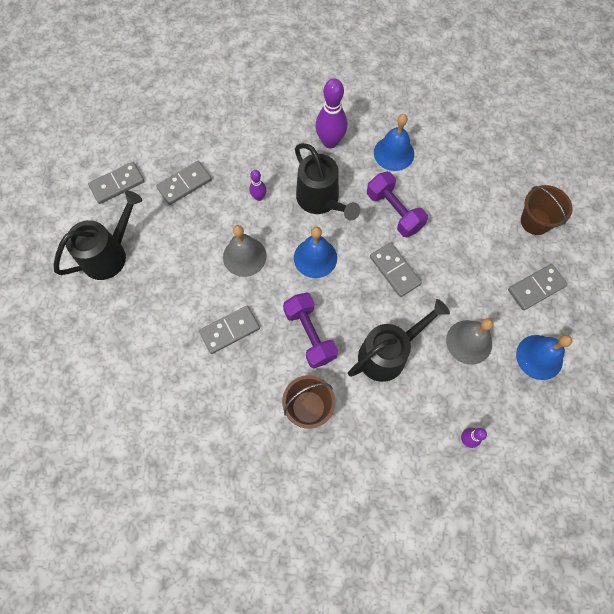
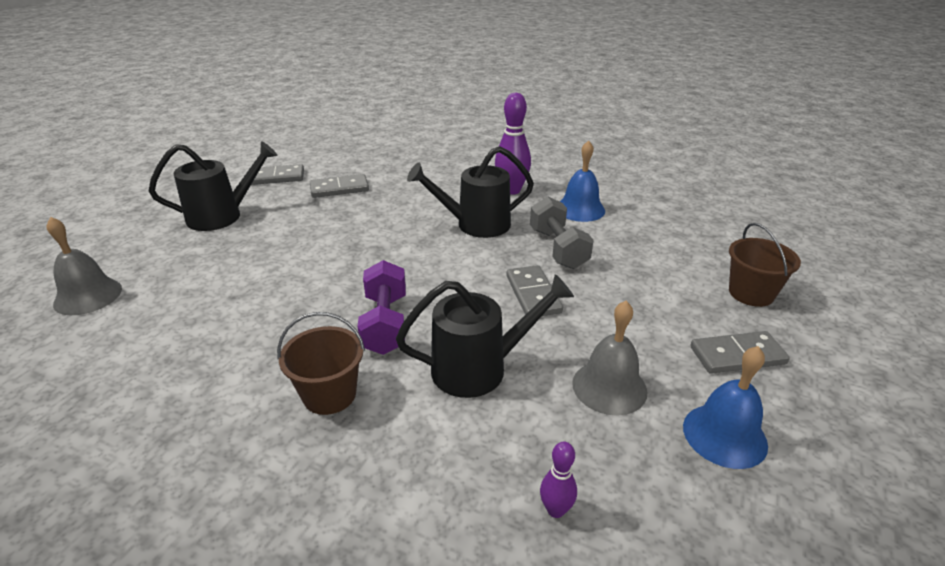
camera: 20 degrees right, 35 degrees down
(229, 330) = (291, 297): grey domino -> none
(244, 256) = (358, 245): grey bell -> grey bell (88, 296)
(259, 197) = (408, 210): purple bowling pin -> none
(315, 258) = (439, 263): blue bell -> none
(321, 200) = (475, 225): black watering can -> black watering can turned 90 degrees clockwise
(394, 212) = (558, 248): purple dumbbell -> grey dumbbell

